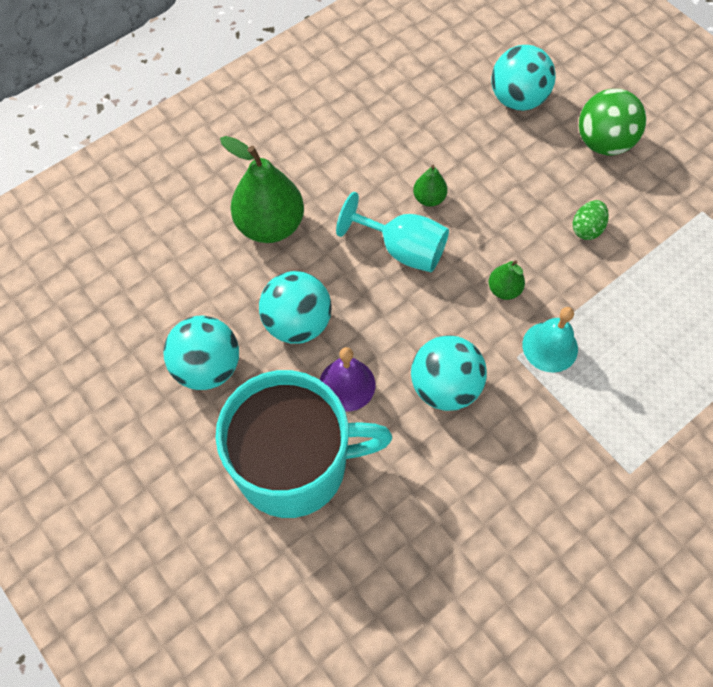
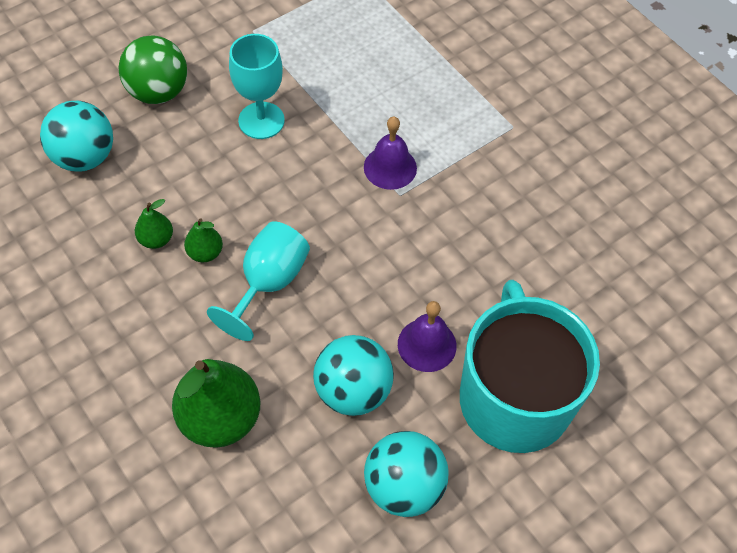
camera: 90 degrees left, 5 degrees down
(444, 387) = (430, 258): turquoise ball -> none
(504, 290) = (325, 197): green pear -> green pear (156, 239)
(550, 346) = (390, 167): turquoise bell -> purple bell
(586, 229) = (261, 120): green egg -> turquoise goblet

